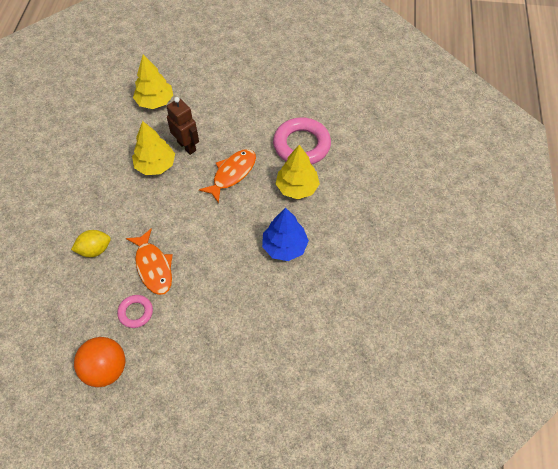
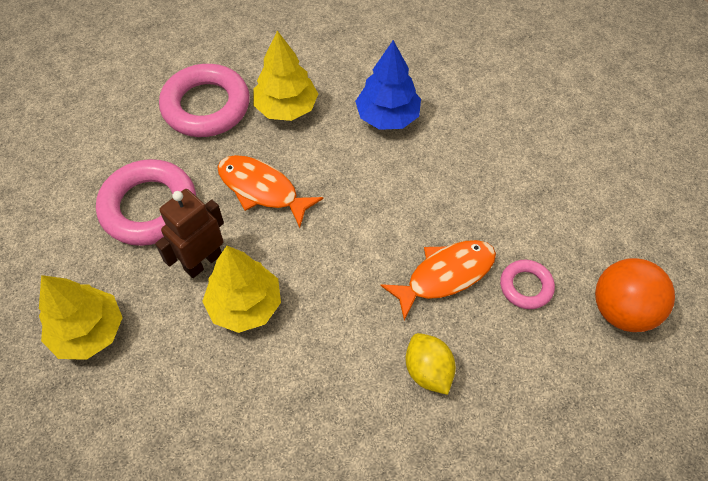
camera: 95 degrees left, 0 degrees up
(227, 121) = (149, 207): none -> pink ring

